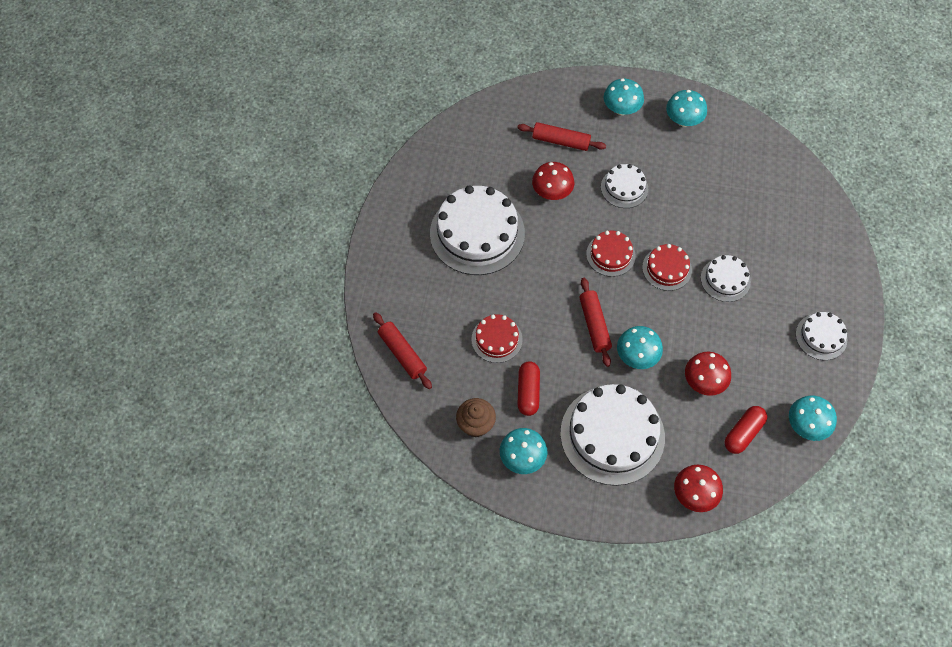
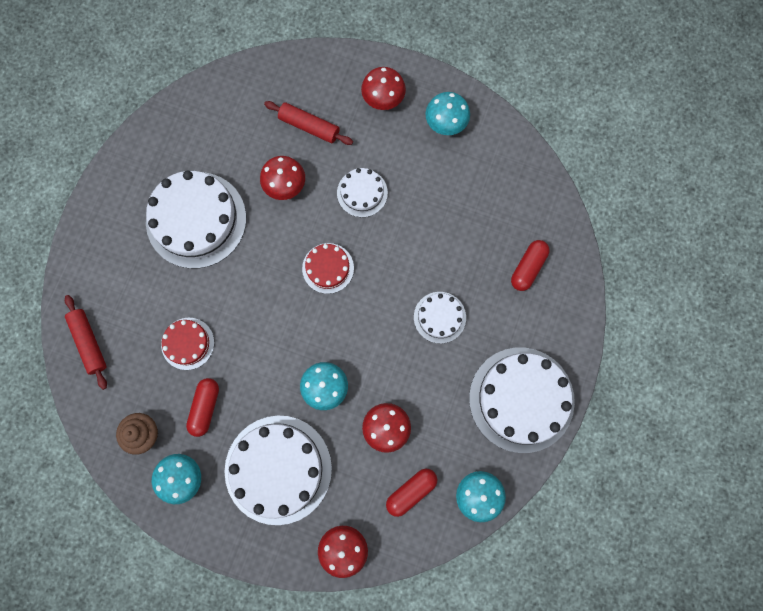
camera: 10 degrees right, 15 degrees up
(594, 325) = (290, 345): red rolling pin -> none
(621, 109) = (383, 98): turquoise mushroom -> red mushroom
(667, 268) = (382, 294): red cake -> none
(793, 226) = (528, 268): none -> red capsule
(821, 337) = (521, 399): white cake -> white cake, size x1.96

